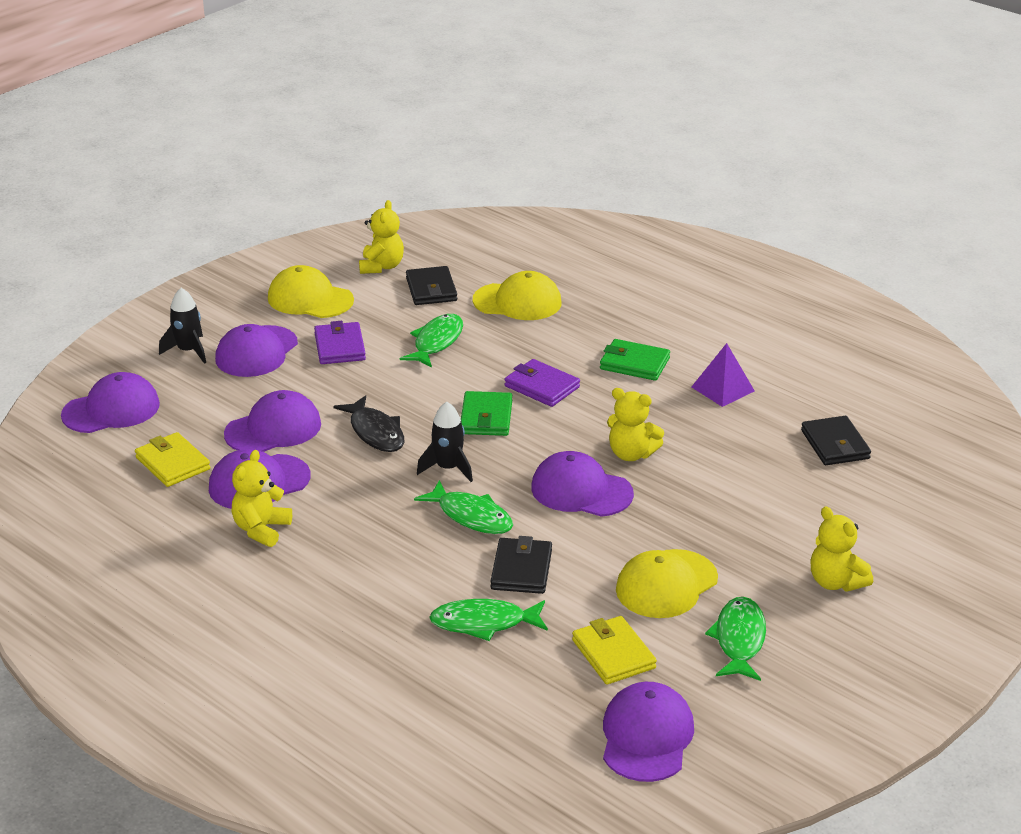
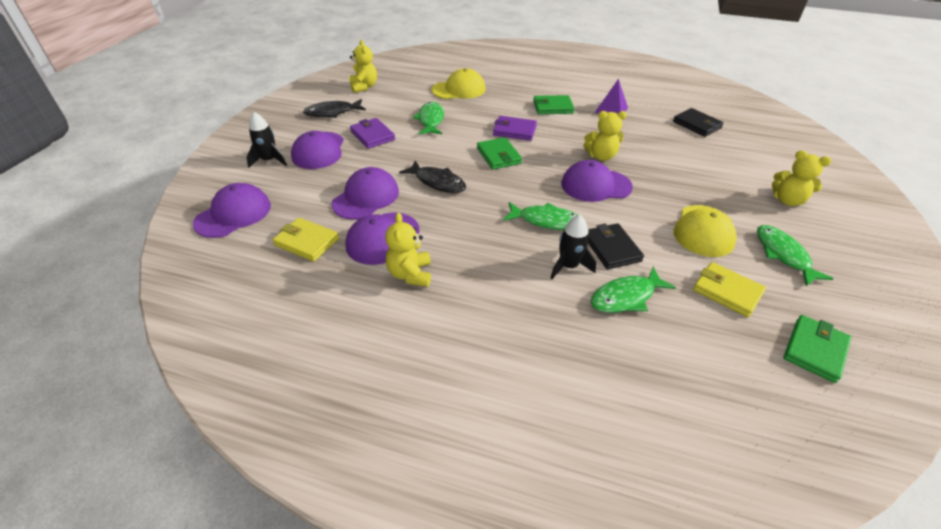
camera: 25 degrees left, 10 degrees up
(310, 299) = (332, 112): yellow cap -> black fish
(431, 289) = (403, 93): black wallet -> none
(448, 468) = (503, 193): black rocket -> black rocket (568, 266)
(646, 736) = (815, 350): purple cap -> green wallet

